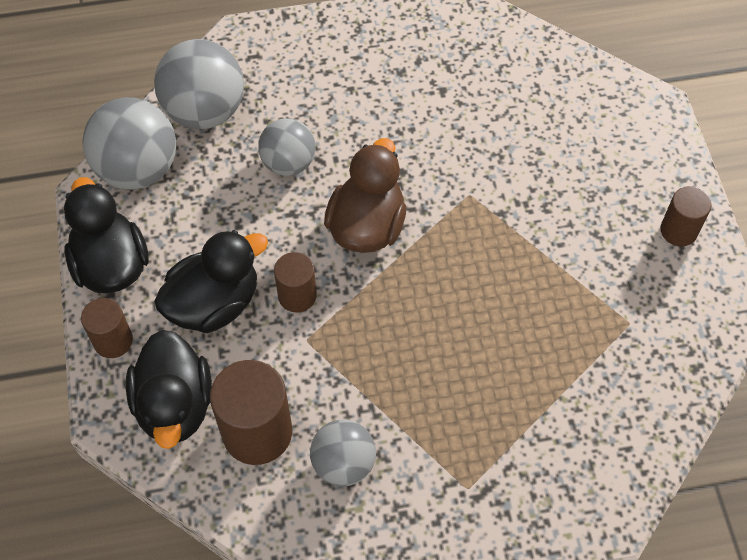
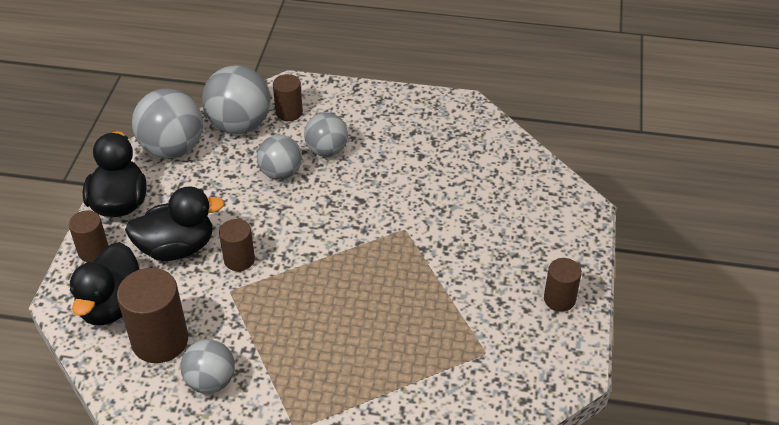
camera: 20 degrees right, 15 degrees down
(257, 76) = (289, 112): none -> brown cylinder
(328, 115) = (327, 150): none -> grey ball
(367, 226) = (316, 229): brown duck -> none

